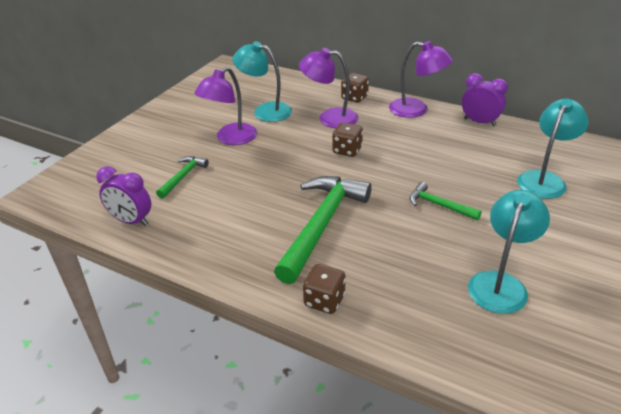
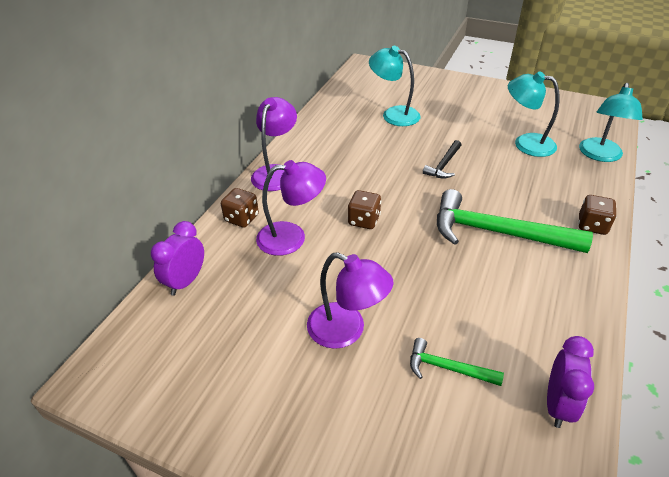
camera: 95 degrees left, 5 degrees up
(265, 111) = (269, 302): turquoise lamp -> turquoise lamp (600, 155)
(329, 118) = (292, 237): purple lamp -> purple lamp turned 105 degrees counterclockwise
(439, 205) = (443, 165): green hammer -> black hammer
(479, 122) = (303, 136): purple clock -> purple clock (186, 281)

